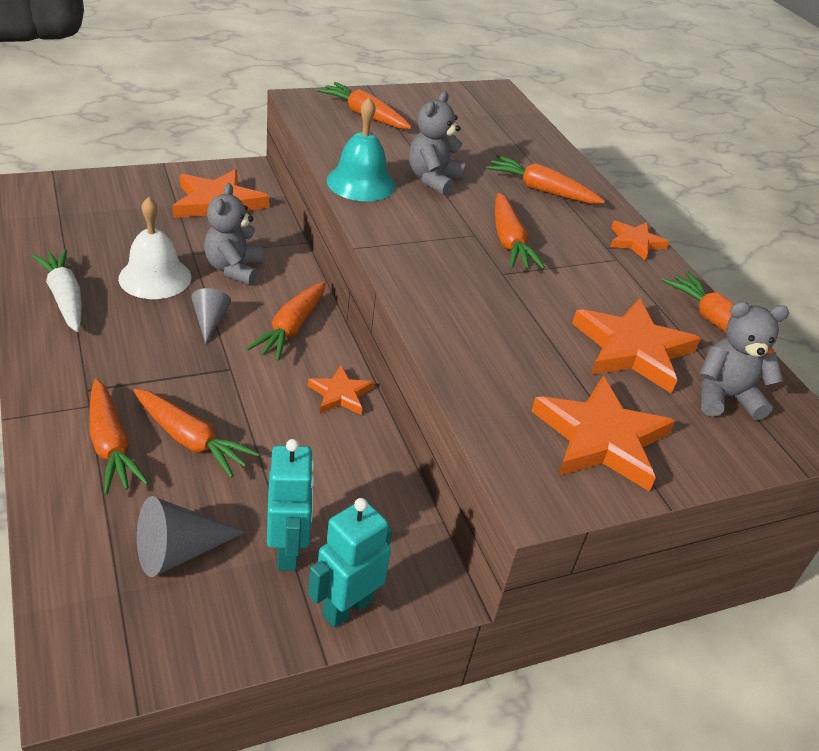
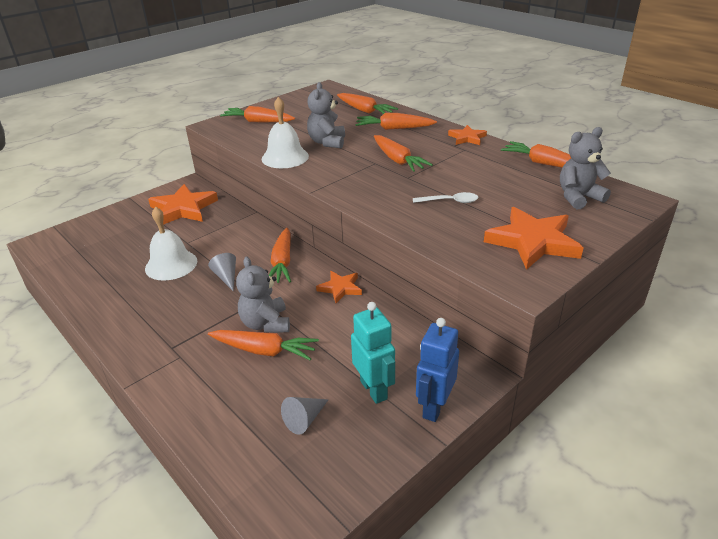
camera: 15 degrees left, 5 degrees down
(65, 298) = (116, 298): white carrot -> none
(111, 445) = (212, 374): orange carrot -> orange carrot (364, 110)
(179, 551) = (305, 419): grey cone -> grey cone, size x0.66
(234, 269) = (220, 242): grey teddy bear -> grey teddy bear (266, 324)
(347, 607) = (434, 407): turquoise robot -> blue robot
(361, 183) = (285, 157): turquoise bell -> white bell
(532, 332) = (449, 201): none -> white spoon
(632, 350) = (511, 191): orange star -> none

